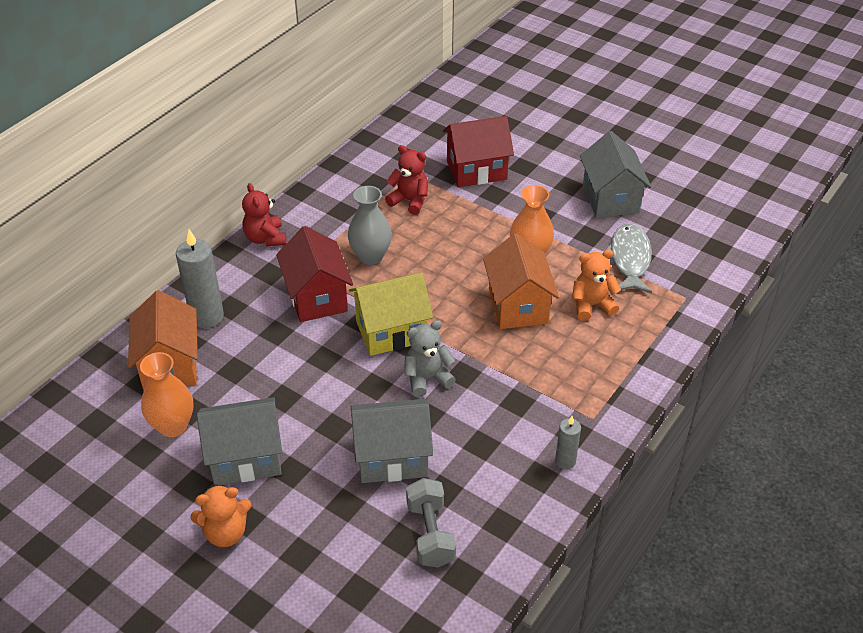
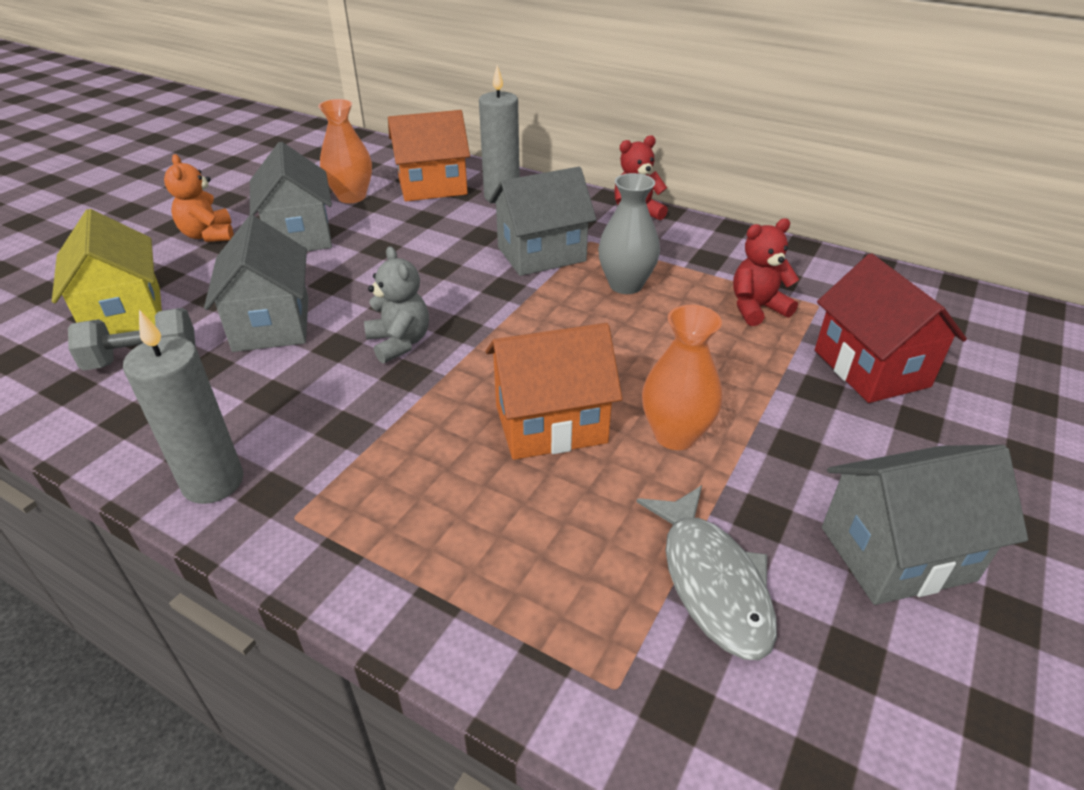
camera: 85 degrees right, 5 degrees down
(317, 297) = (541, 254): red house -> grey house
(391, 331) = (486, 310): yellow house -> yellow house (125, 315)
(409, 201) = (756, 308): red teddy bear -> red teddy bear turned 135 degrees counterclockwise
(565, 461) = (213, 482): grey candle -> grey candle, size x1.81
(592, 305) = (565, 518): orange teddy bear -> none
(629, 259) = (712, 581): grey fish -> grey fish turned 75 degrees clockwise

